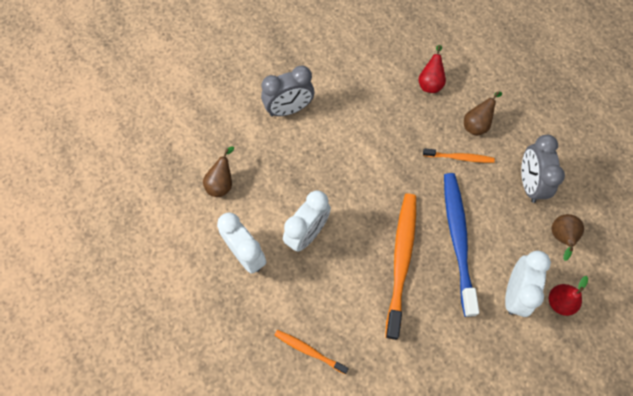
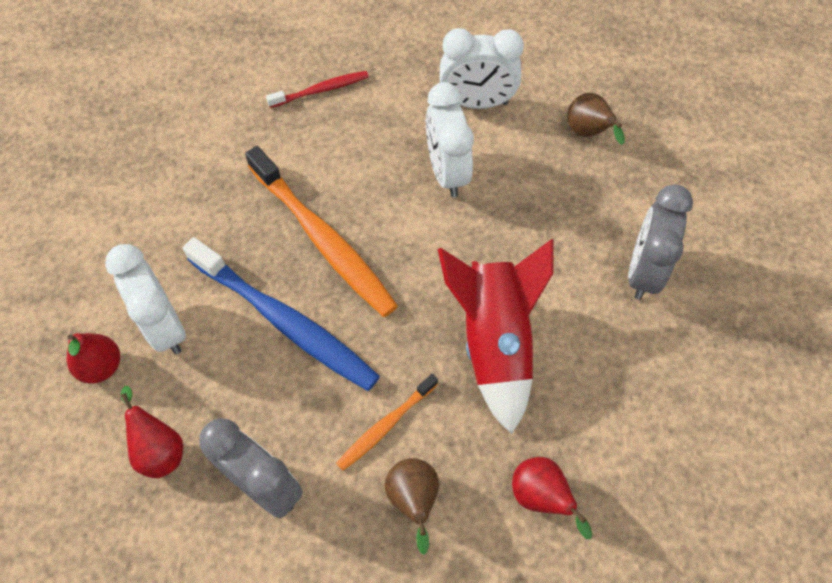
camera: 130 degrees right, 5 degrees down
(309, 351) = (321, 90): orange toothbrush -> red toothbrush
(381, 144) = (495, 342): none -> red rocket
(561, 238) = (160, 450): brown pear -> red pear

